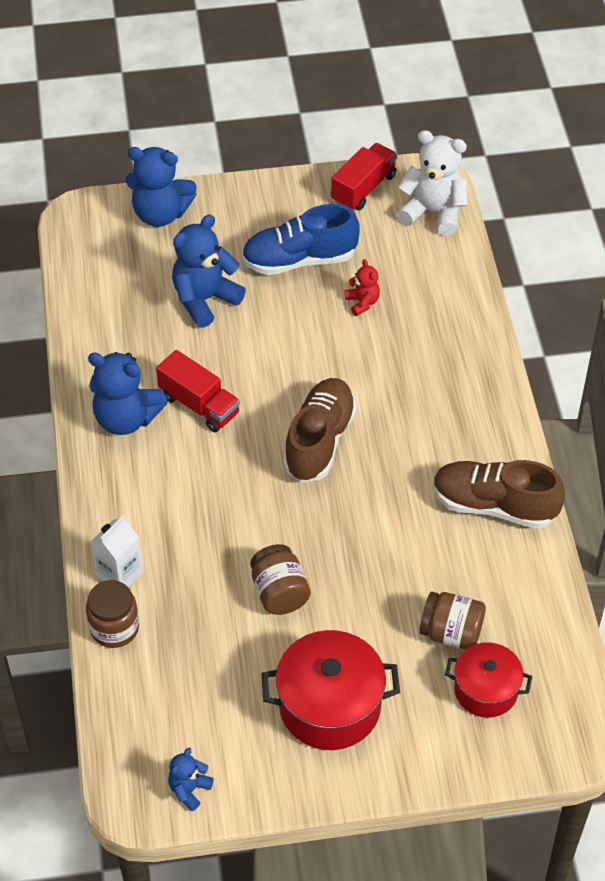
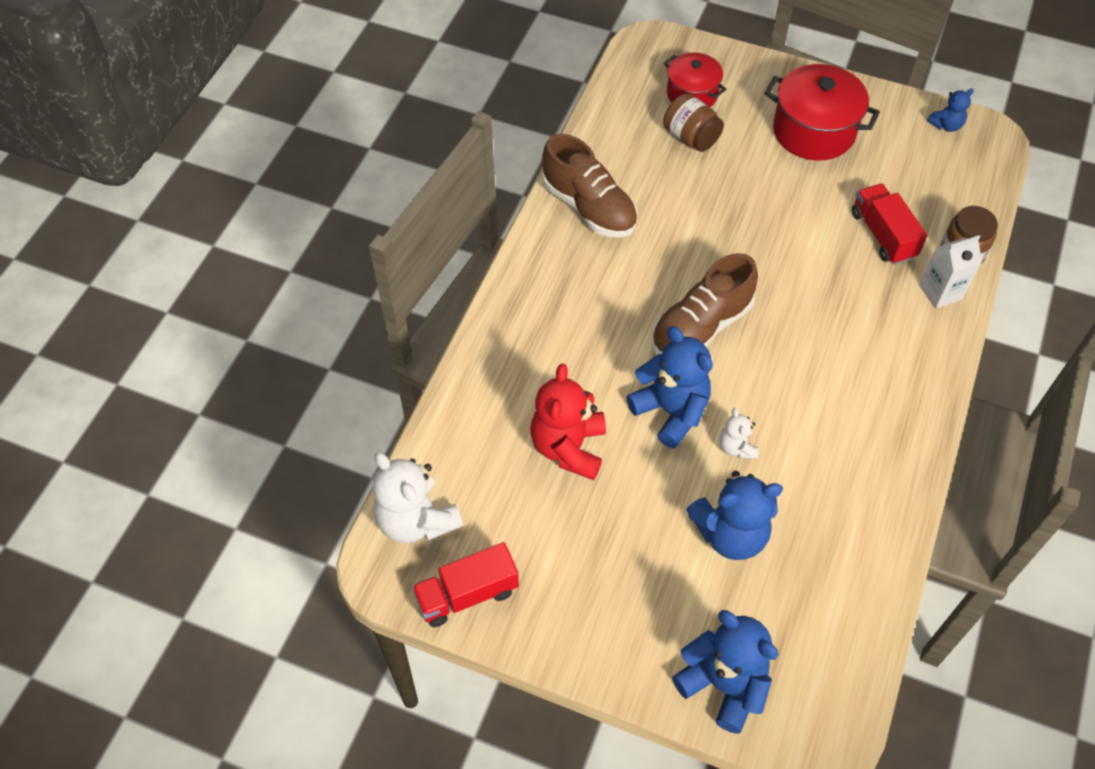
camera: 150 degrees left, 5 degrees up
(126, 418) = (876, 435): blue teddy bear -> blue teddy bear (671, 411)
(199, 405) = (796, 415): red truck -> red truck (883, 235)
(234, 359) = (736, 447): none -> white teddy bear
(279, 592) = (809, 221): brown jar -> none
(299, 260) = (600, 533): blue shoe -> none
(362, 302) = (568, 447): red teddy bear -> red teddy bear, size x1.95

